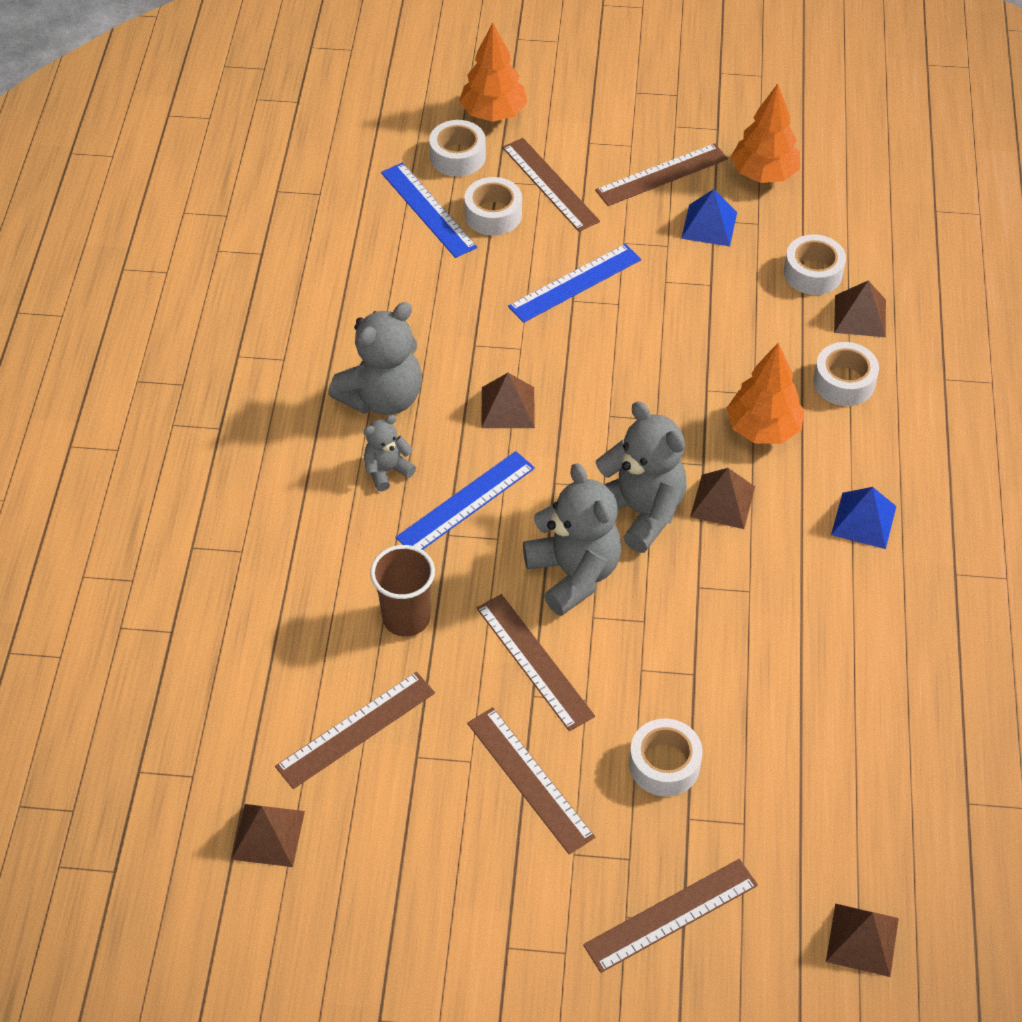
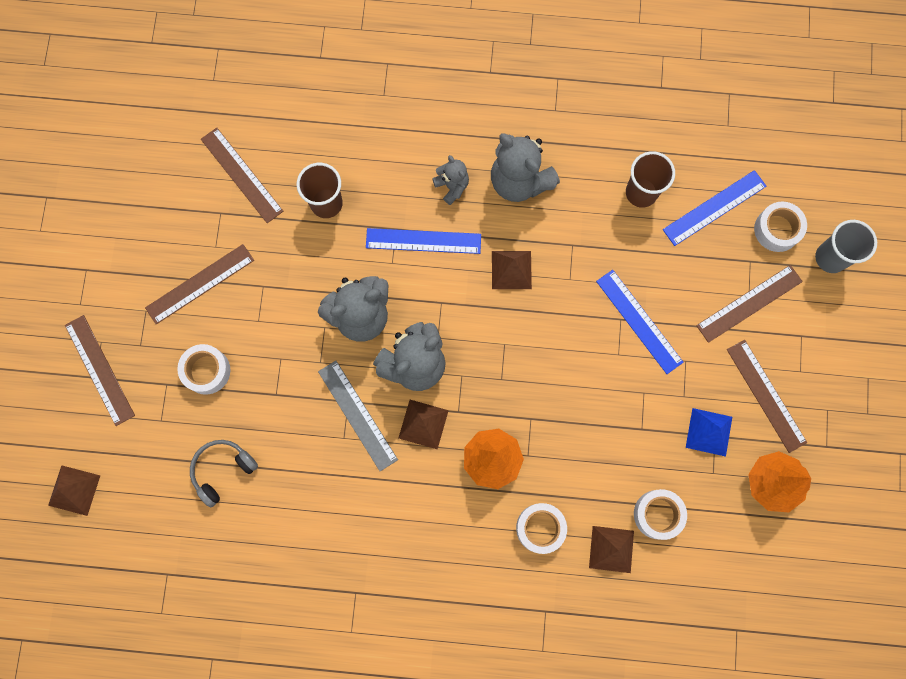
camera: 90 degrees right, 25 degrees up
(268, 835) = (169, 127): brown pyramid -> none
(405, 276) = (641, 193): none -> brown cup
(466, 502) = (423, 241): blue ruler -> blue ruler turned 45 degrees counterclockwise
(493, 114) = (830, 258): orange tree -> grey cup
(493, 214) = (711, 258): white tape -> none
(534, 661) = (289, 287): brown ruler -> none
(716, 575) = (357, 415): none -> grey ruler
(809, 737) = (222, 470): none -> grey headphones
(863, 520) = (405, 528): blue pyramid -> none

